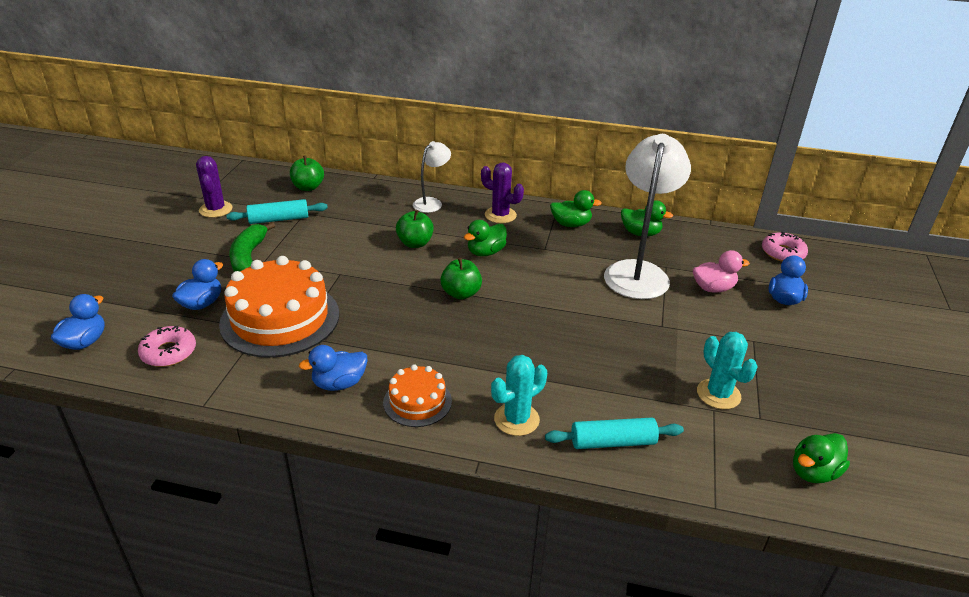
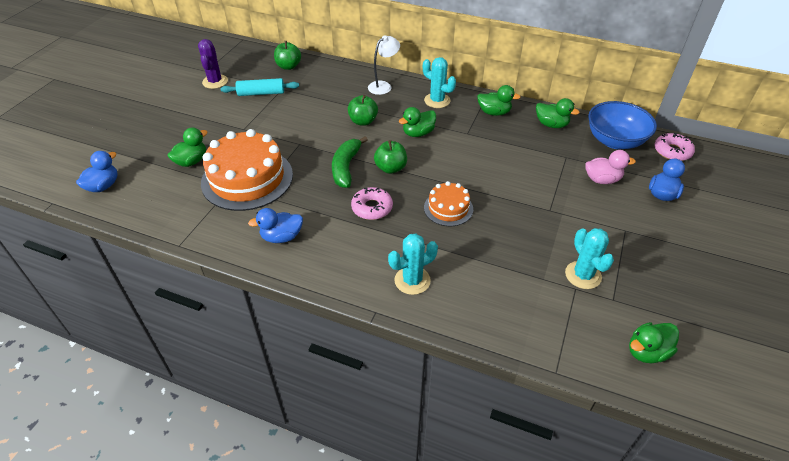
camera: 10 degrees right, 10 degrees up
(169, 352) = (161, 200): pink donut -> pink donut (372, 208)
(202, 303) = (191, 161): blue duck -> green duck
(249, 256) = (233, 124): green banana -> green banana (346, 167)
(417, 401) = (338, 258): orange cake -> orange cake (448, 208)
(500, 215) = (437, 100): purple cactus -> turquoise cactus
(613, 442) = (485, 307): turquoise rolling pin -> none
(638, 272) = (541, 160): white lamp -> none
(716, 246) = (614, 141): none -> blue bowl

